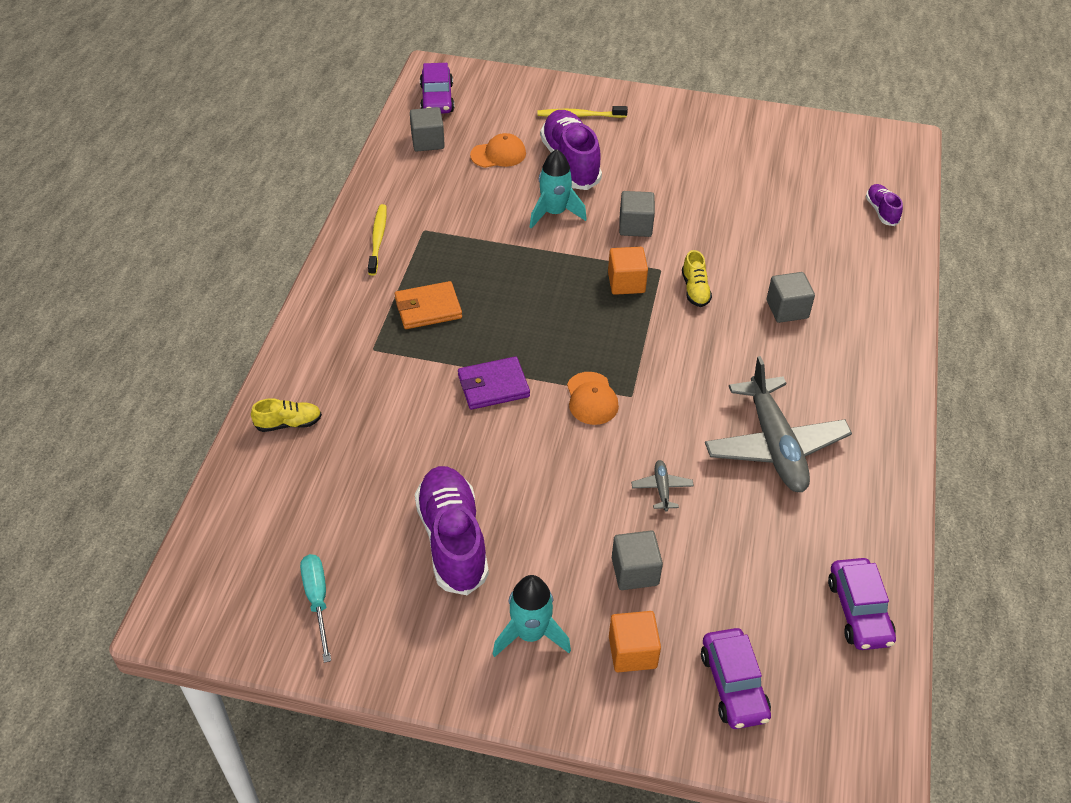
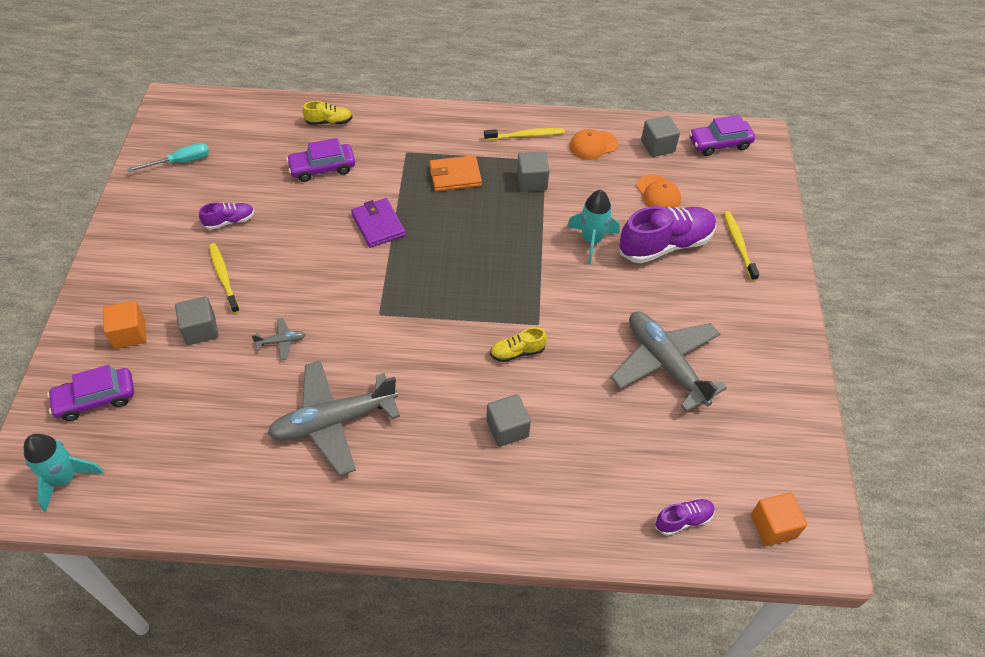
camera: 80 degrees right, 5 degrees up
(288, 423) = (329, 122): yellow shoe -> yellow shoe turned 75 degrees counterclockwise
(428, 308) = (455, 176): orange wallet -> orange wallet turned 75 degrees counterclockwise
(452, 540) = (229, 221): purple shoe -> purple shoe, size x0.49
(530, 634) = (149, 273): turquoise rocket -> turquoise rocket (65, 478)
(551, 547) = (223, 277): none -> yellow toothbrush
(591, 399) = (372, 287): orange cap -> orange cap (593, 145)
(626, 283) = (514, 299): orange cube -> orange cube (773, 526)
(635, 226) = (592, 300): grey cube -> grey cube (532, 181)
(718, 191) = (665, 364): none -> grey plane
(859, 611) = (157, 488): purple car -> purple car (322, 168)

